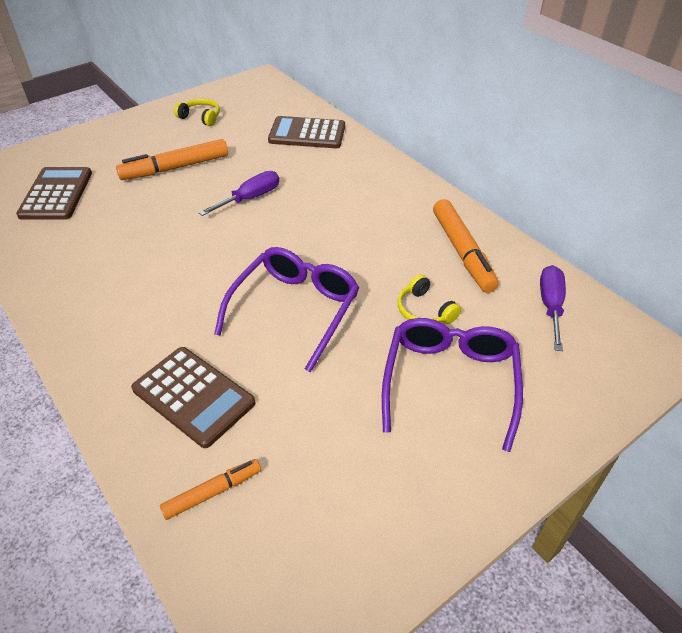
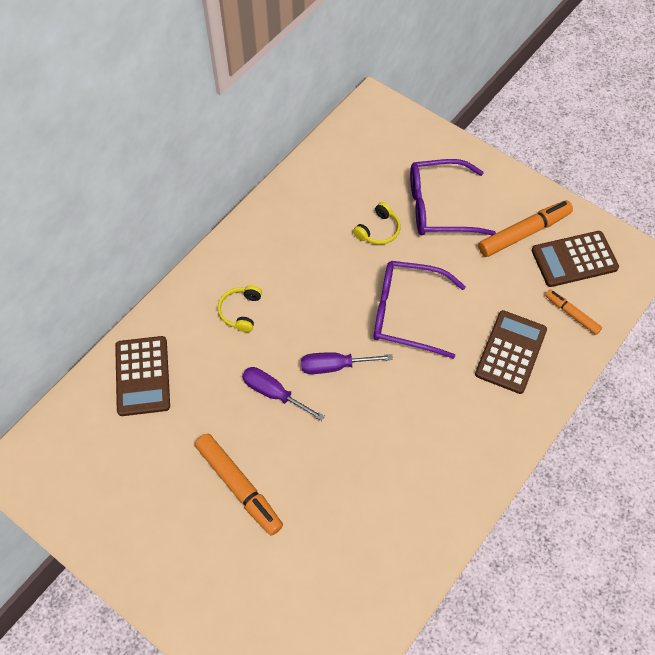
camera: 105 degrees left, 15 degrees up
(56, 194) = (317, 590): brown calculator -> brown calculator (574, 259)
(200, 117) = (126, 504): yellow headphones -> yellow headphones (241, 311)
(462, 252) = (303, 215): orange marker -> orange marker (524, 233)
(550, 306) = (347, 157): purple screwdriver -> purple screwdriver (334, 366)

